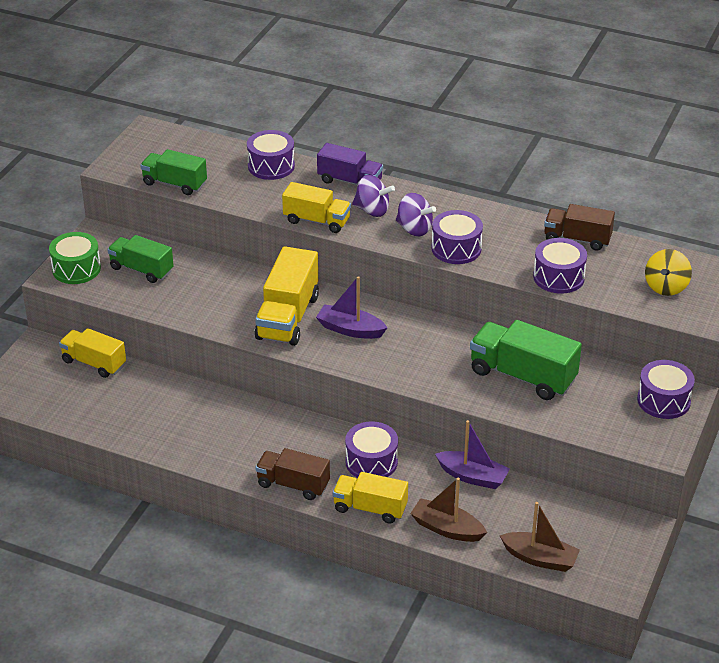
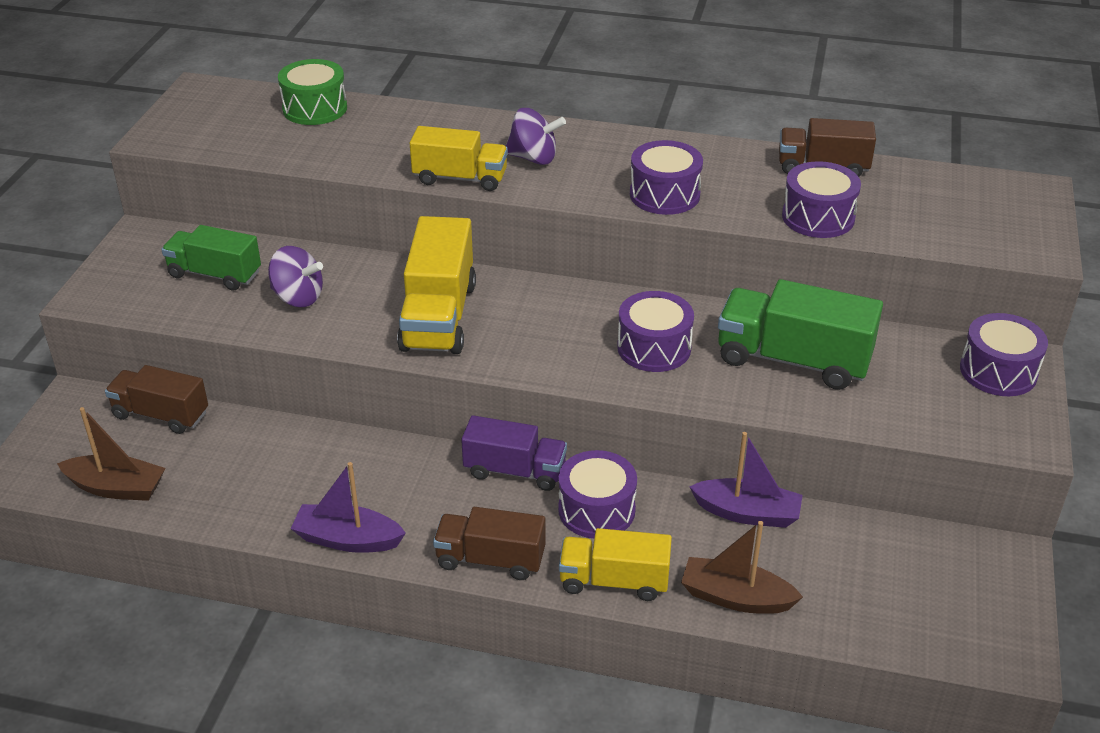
camera: 10 degrees left, 0 degrees up
(76, 269) = (119, 283): green drum -> green drum (315, 108)
(94, 363) = (161, 415): yellow truck -> brown truck
(174, 184) = (248, 150): green truck -> none
(271, 166) = (379, 117): purple drum -> purple drum (654, 348)
(350, 181) = (492, 125): purple truck -> purple truck (515, 471)
(350, 329) = (532, 323): purple boat -> purple boat (348, 539)
(414, 229) = (599, 176): purple spinning top -> purple spinning top (298, 297)
(540, 558) = (886, 626): brown boat -> brown boat (116, 488)
(666, 287) = (966, 215): yellow spinning top -> none

